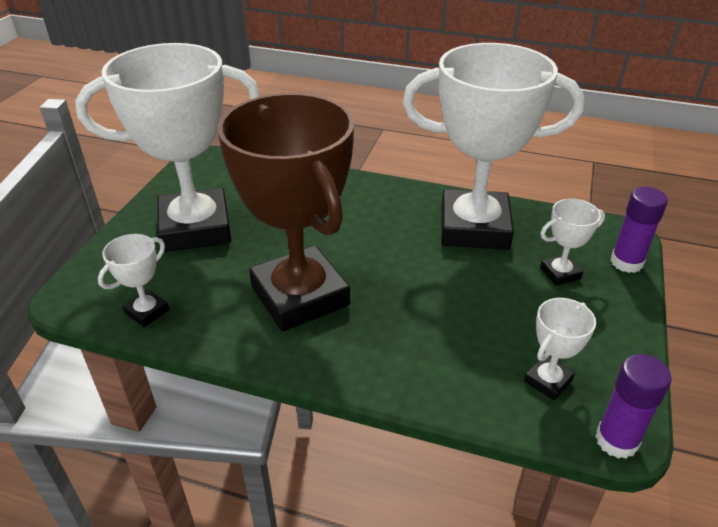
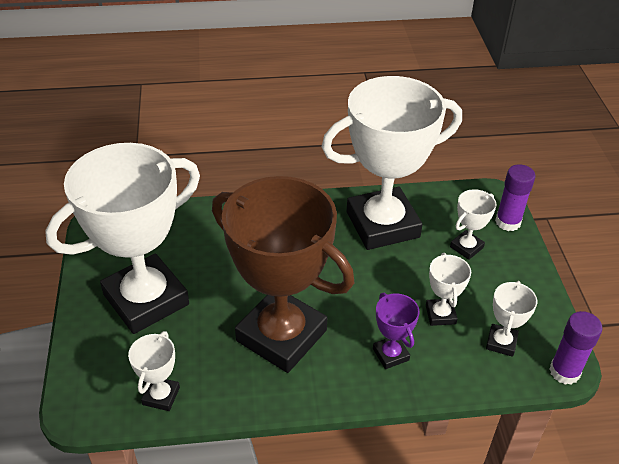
camera: 25 degrees left, 5 degrees up
(405, 350) = (391, 354): none -> purple trophy
(488, 329) = (440, 314): none -> white trophy

